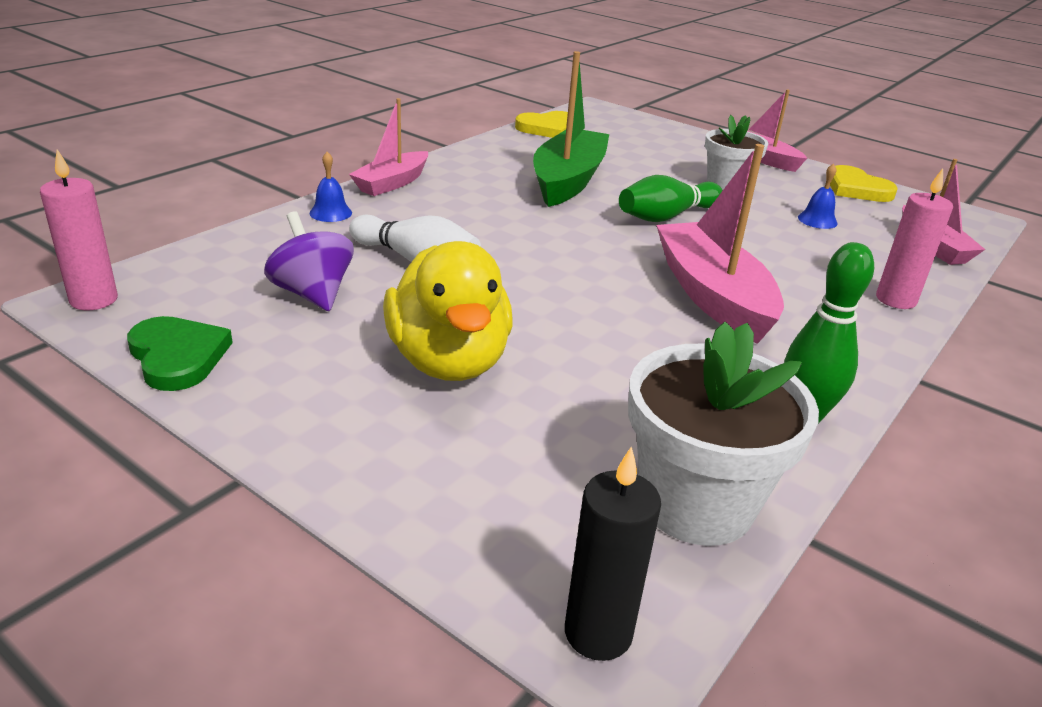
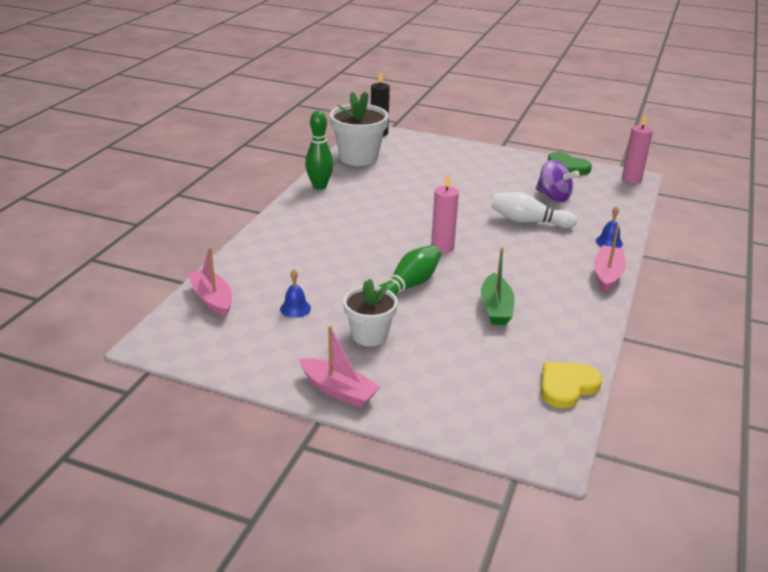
camera: 165 degrees right, 0 degrees up
(449, 361) = (469, 181): yellow duck -> none
(568, 181) = (496, 308): green boat -> green boat, size x0.61
(712, 296) = (365, 231): pink boat -> none
(856, 189) = (251, 361): yellow heart -> none
(895, 300) = (258, 248): pink candle -> pink candle (442, 247)

